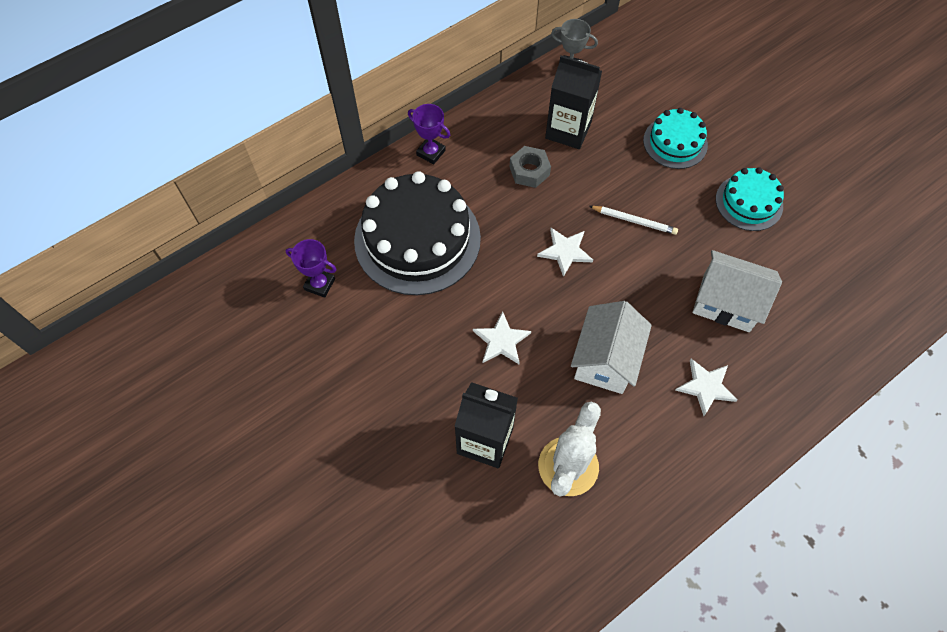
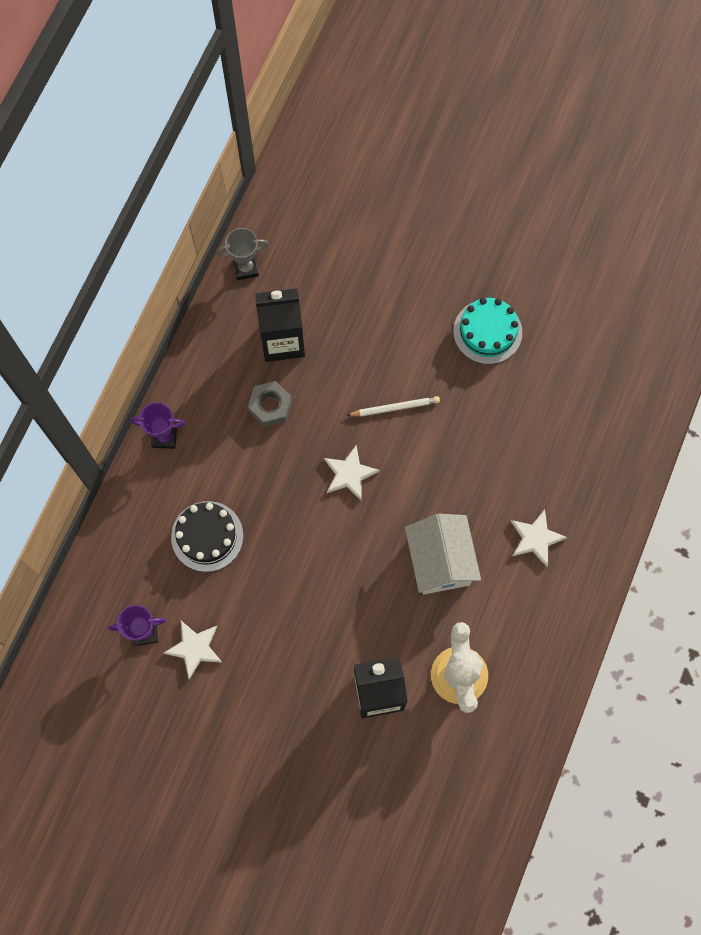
camera: 30 degrees left, 10 degrees up
(417, 239) = (207, 536): black cake -> black cake, size x0.54
(501, 340) = (341, 594): white star -> white star (194, 648)
(675, 142) = (390, 301): turquoise cake -> none
(726, 303) = (515, 447): white house -> none

